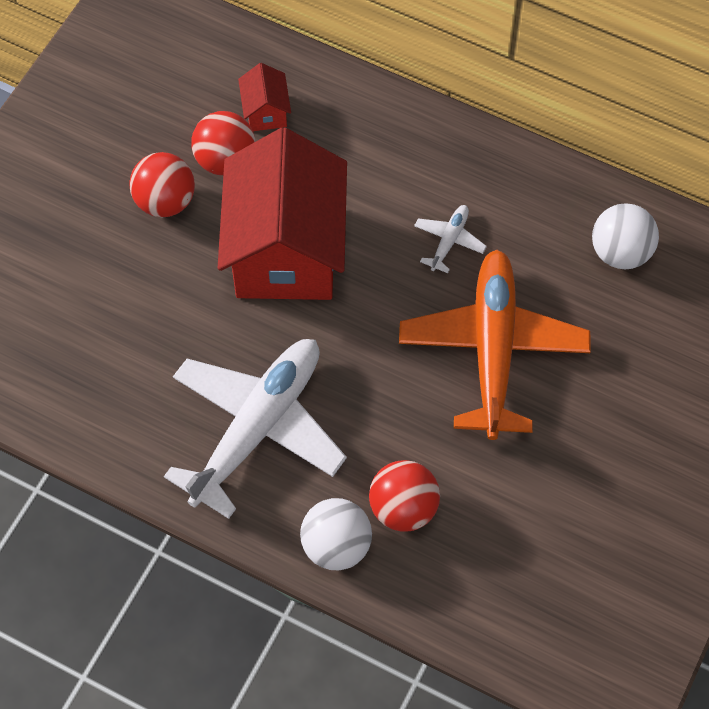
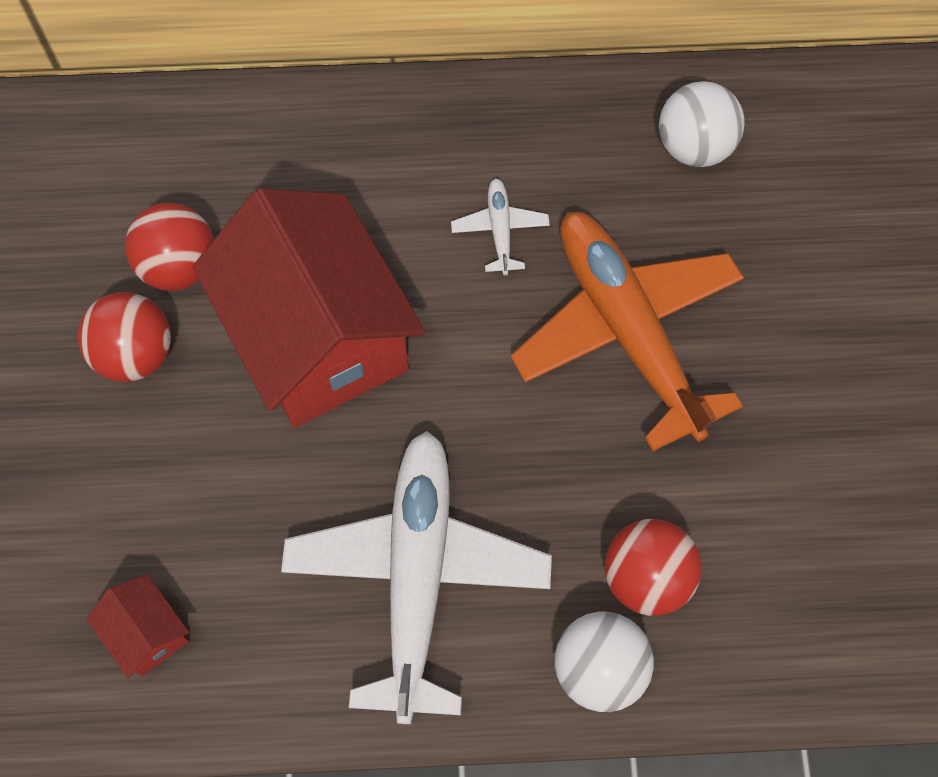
camera: 30 degrees left, 5 degrees up
(265, 111) = (192, 183): red house -> red house (147, 633)

